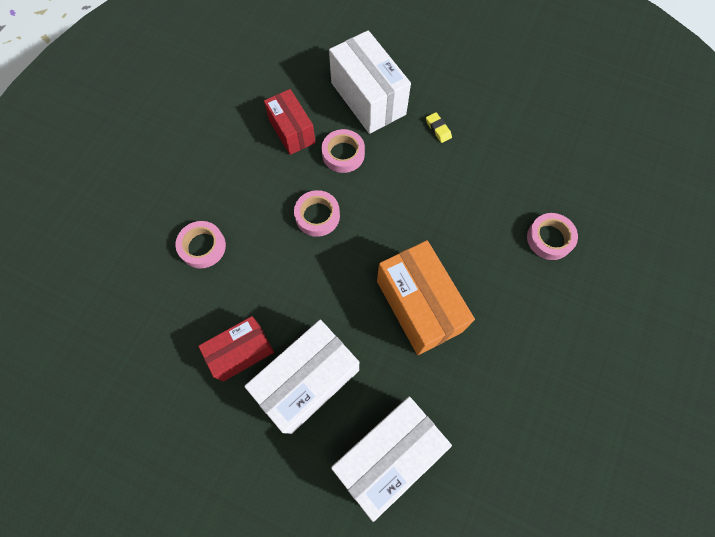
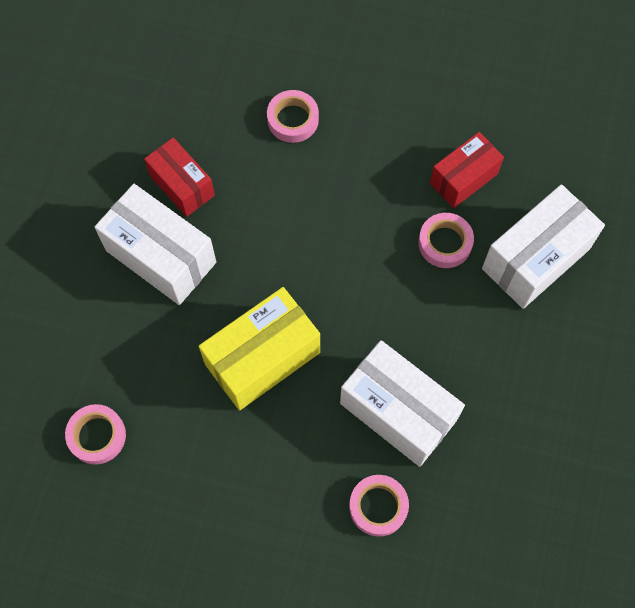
camera: 80 degrees right, 0 degrees up
(317, 216) = (354, 229): pink tape -> pink tape (97, 436)
(388, 454) = (96, 348): white box -> white box (398, 412)
(418, 306) = (262, 358): orange box -> yellow box
(438, 129) = (510, 352): yellow eraser -> none

